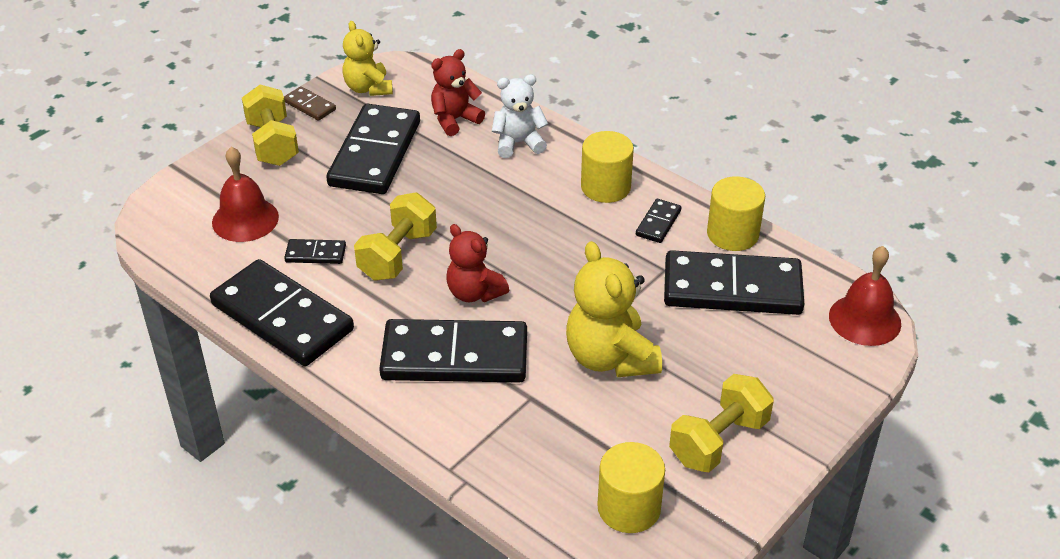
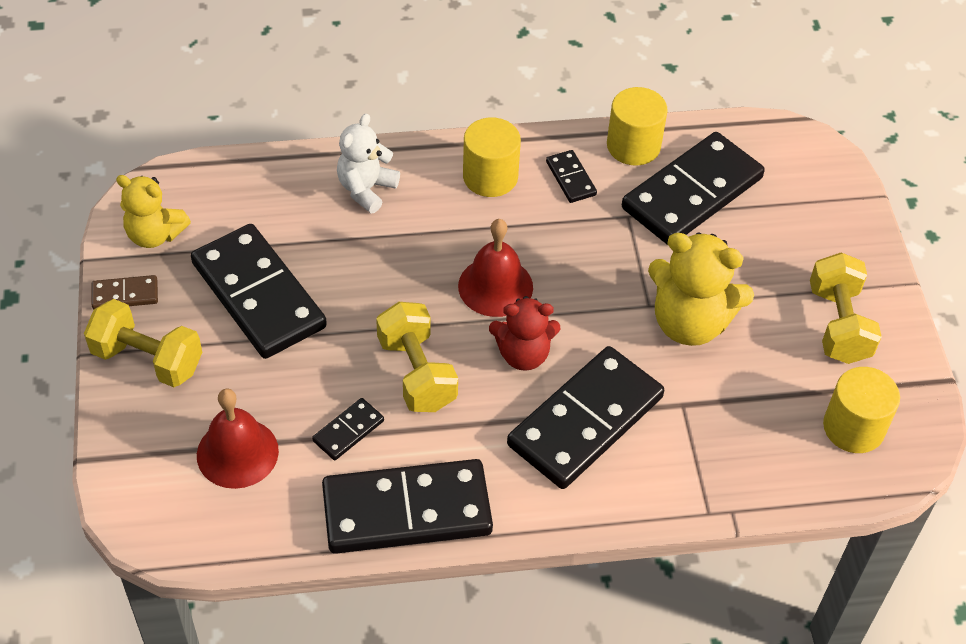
camera: 50 degrees left, 10 degrees up
(454, 120) = (280, 207): red teddy bear -> none
(864, 319) = (802, 148): red bell -> red bell (495, 286)

